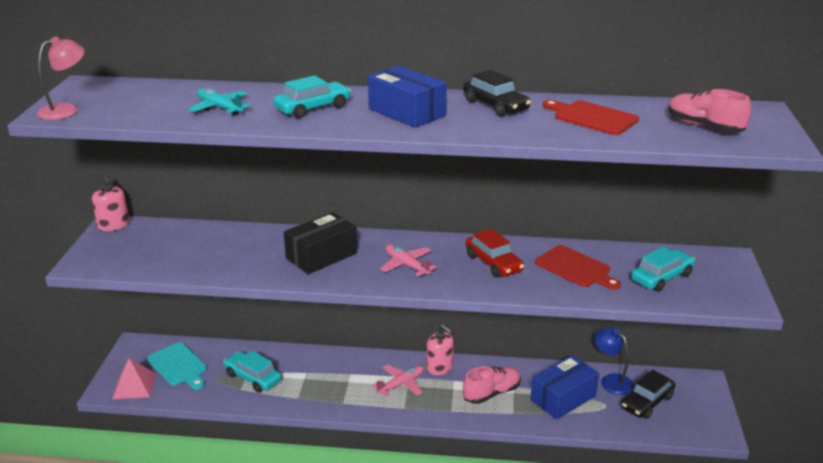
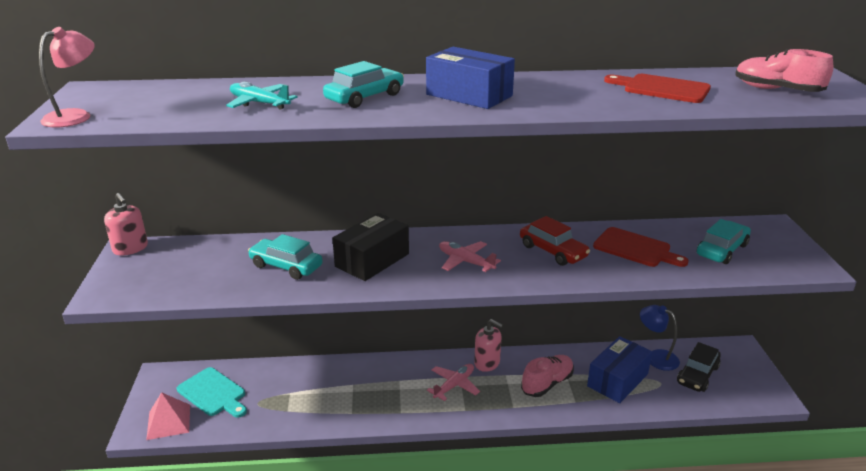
camera: 10 degrees left, 0 degrees up
(253, 377) = (297, 396): turquoise car -> turquoise car (286, 266)
(495, 106) = (557, 84): black car -> none

